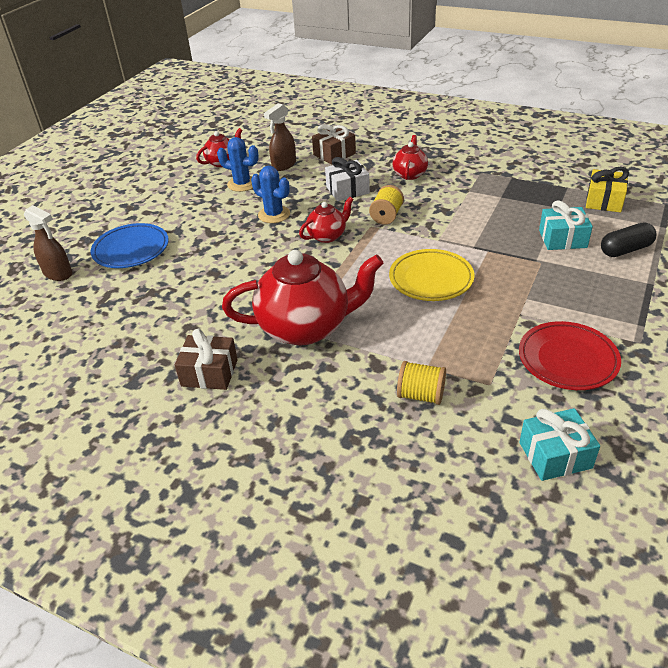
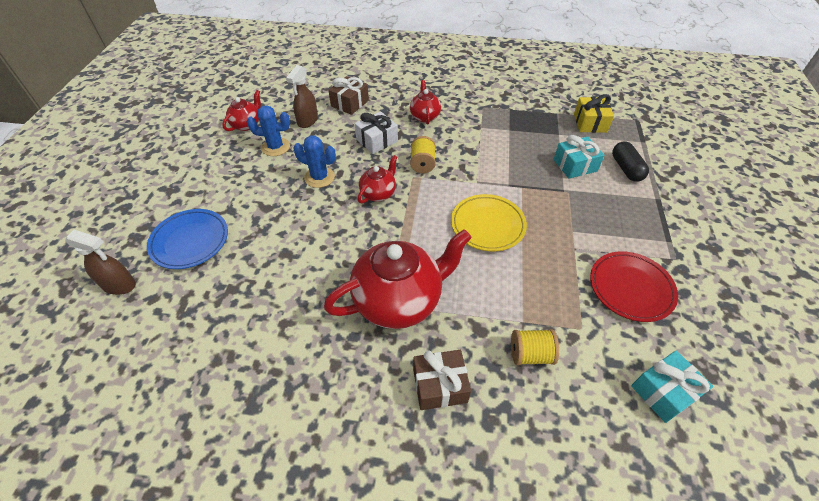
camera: 20 degrees left, 10 degrees up
(209, 373) = (327, 375): brown gift -> brown gift (440, 385)
(625, 250) = (626, 169): black capsule -> black capsule turned 60 degrees counterclockwise

